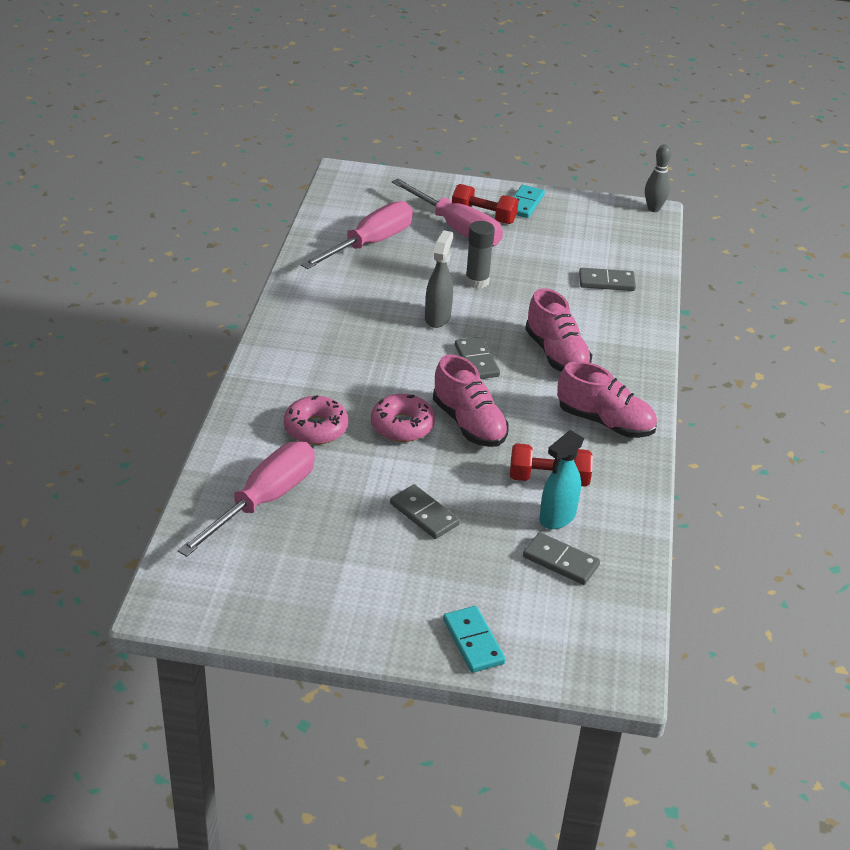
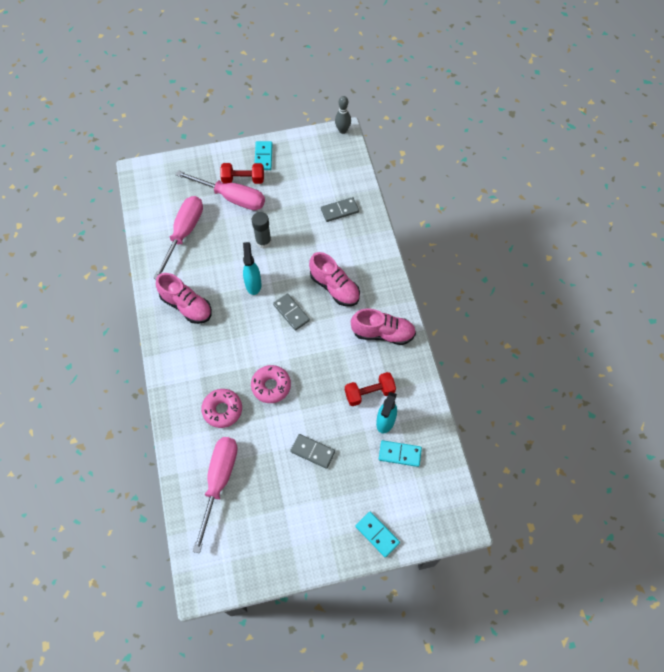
camera: 20 degrees left, 25 degrees up
(438, 317) = (253, 284): grey spray bottle -> turquoise spray bottle
(469, 424) = (308, 368): pink shoe -> pink shoe (186, 306)
(560, 561) = (399, 454): grey domino -> turquoise domino

